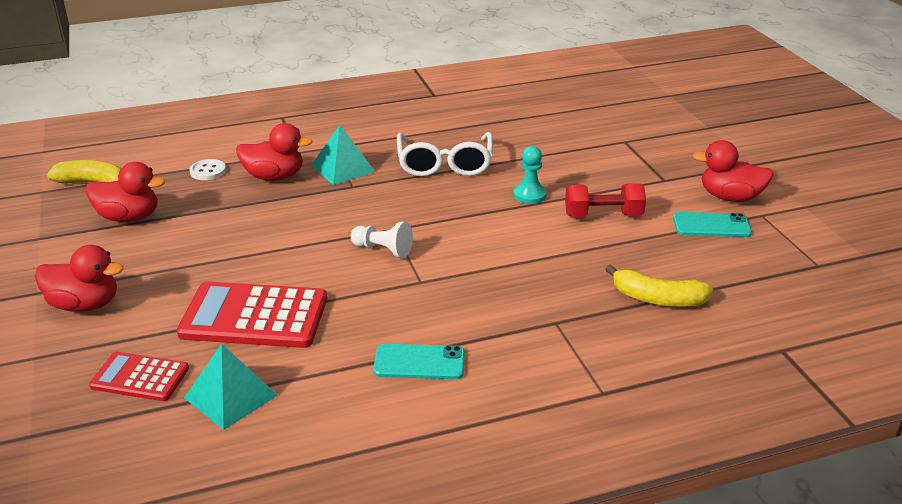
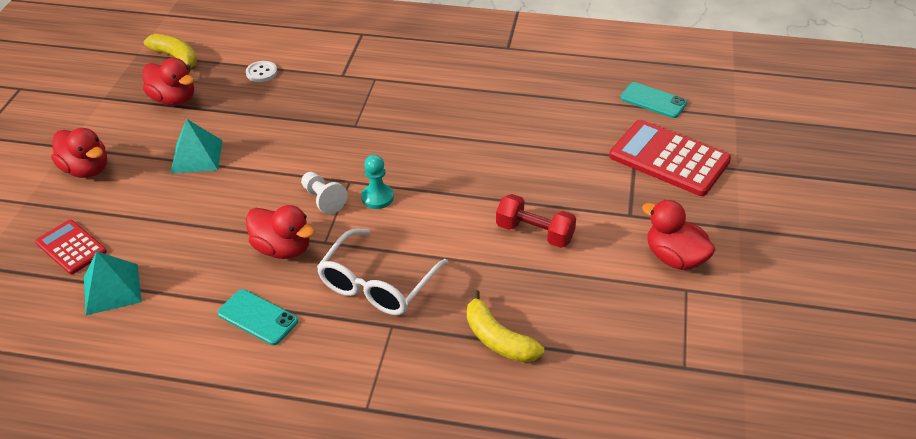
camera: 30 degrees right, 10 degrees up
(254, 316) = (182, 225): red calculator -> red calculator (669, 159)
(274, 176) = (305, 95): red duck -> red duck (283, 248)
(343, 168) = (363, 104): turquoise pyramid -> turquoise pyramid (197, 156)
(444, 164) = (449, 128): white glasses -> white glasses (378, 284)
(529, 195) = (490, 187): turquoise pawn -> turquoise pawn (377, 197)
(711, 225) = (624, 282): turquoise phone -> turquoise phone (653, 101)

